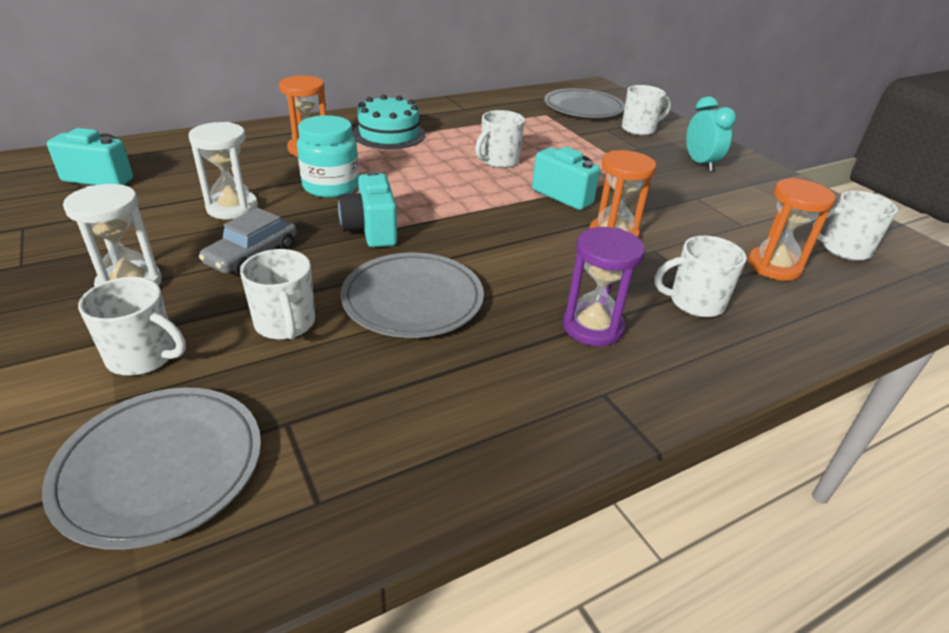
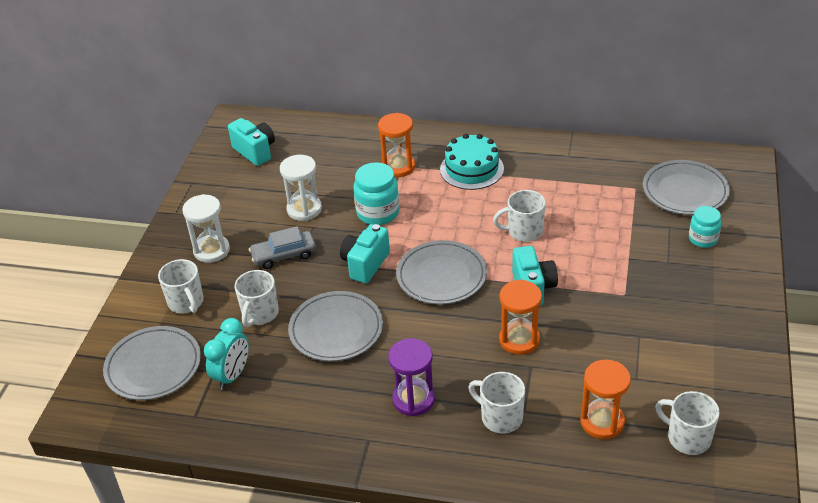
camera: 45 degrees right, 5 degrees up
(468, 213) = (441, 276): none -> grey plate
(639, 129) = (703, 239): white mug -> turquoise jar
(700, 164) = (700, 303): turquoise clock -> turquoise clock (232, 375)

